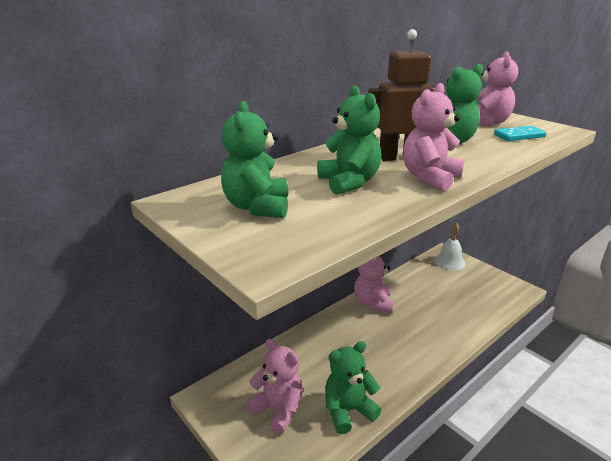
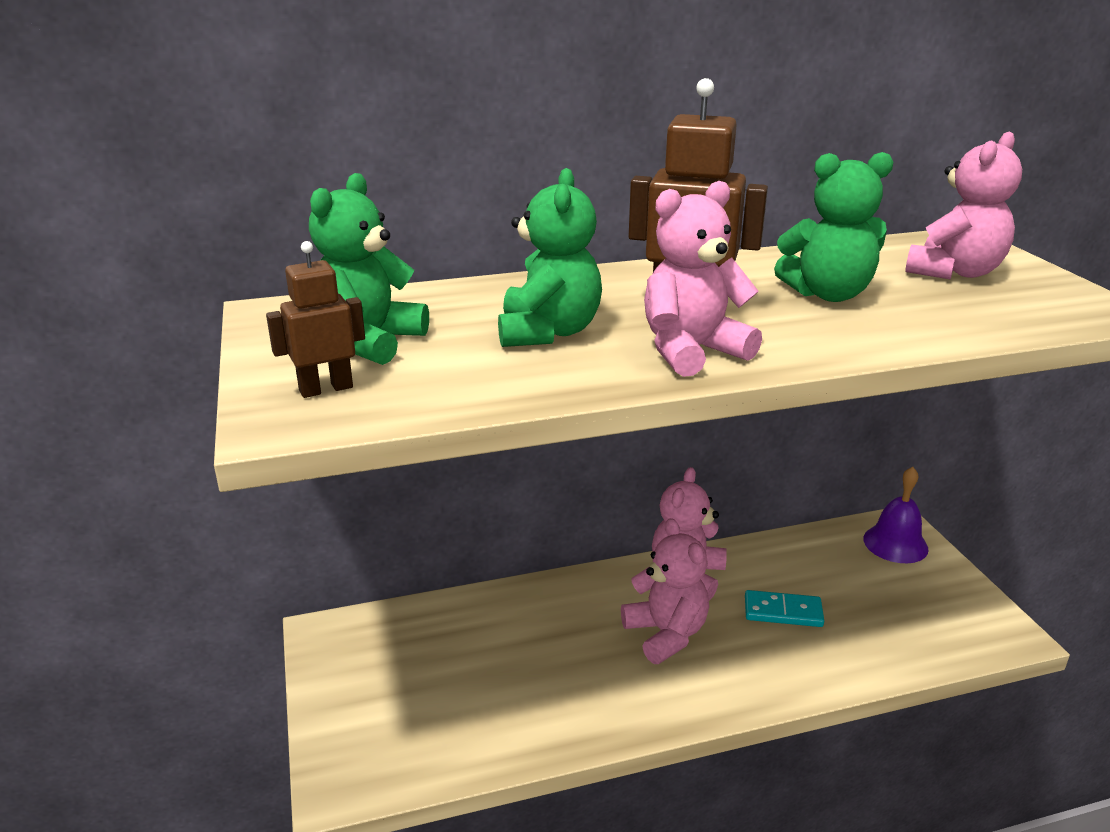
camera: 25 degrees right, 0 degrees up
(268, 239) = (326, 389): none -> brown robot
(278, 409) = (415, 687): pink teddy bear -> pink teddy bear (666, 634)
(348, 410) = (517, 727): green teddy bear -> none
(449, 262) = (895, 543): white bell -> purple bell
(519, 136) = (985, 308): turquoise domino -> turquoise domino (783, 612)

